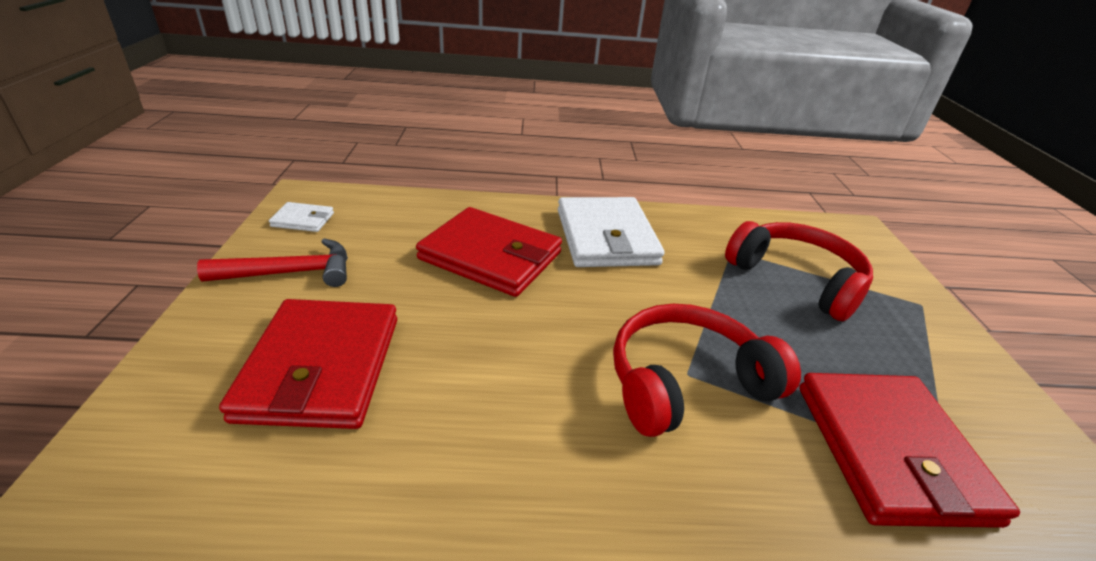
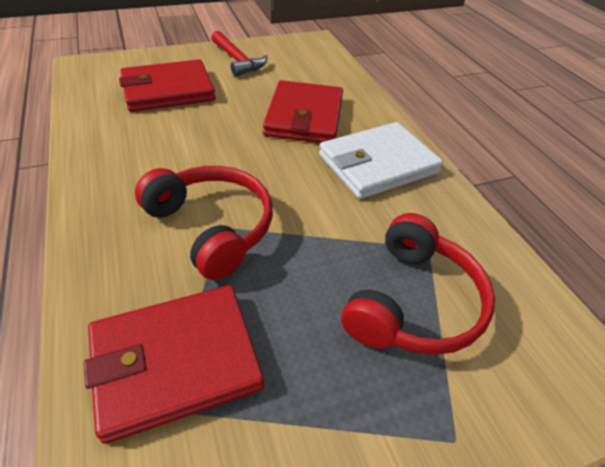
camera: 70 degrees right, 10 degrees up
(303, 220) = (290, 48): white wallet -> none

